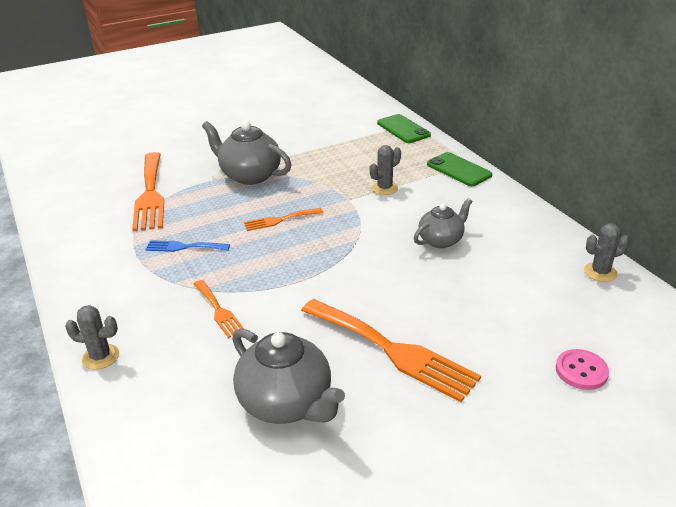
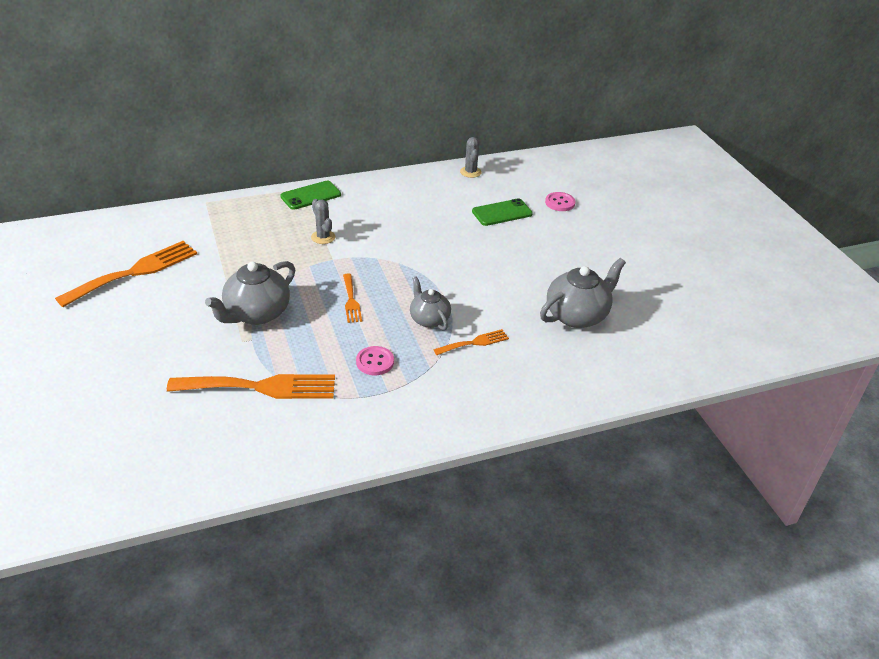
camera: 85 degrees left, 5 degrees up
(101, 357) = (520, 409): grey cactus -> none
(183, 247) = (375, 362): blue fork -> pink button
(392, 350) = (533, 266): orange fork -> orange fork (135, 272)
(403, 129) = (215, 209): green phone -> green phone (502, 213)
(441, 240) = (413, 224): grey teapot -> grey teapot (429, 319)

